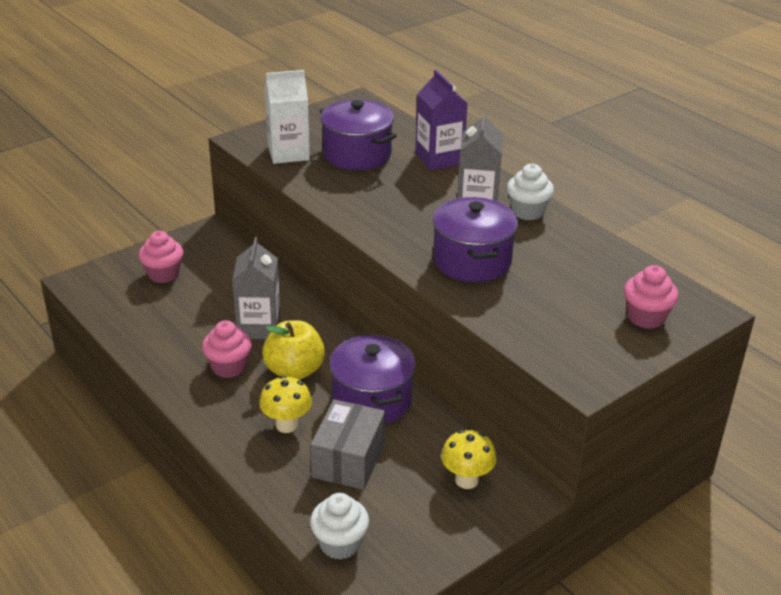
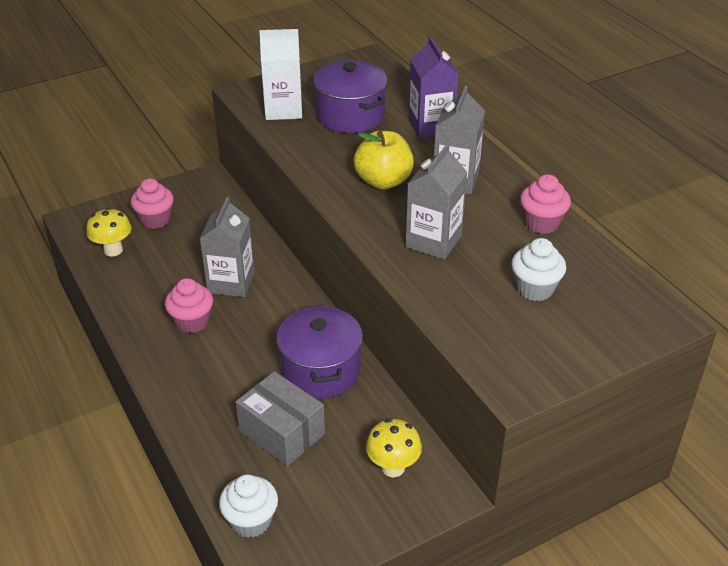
camera: 10 degrees right, 5 degrees up
(286, 425) = (231, 388): yellow mushroom -> yellow mushroom (113, 250)
(294, 371) = (253, 332): yellow apple -> yellow apple (383, 181)
(348, 460) = (282, 432): grey box -> grey box turned 75 degrees counterclockwise
(472, 261) = (433, 241): purple pot -> grey carton
(527, 212) = (505, 191): white cupcake -> white cupcake (535, 289)
(646, 317) = (598, 321): pink cupcake -> pink cupcake (541, 223)

